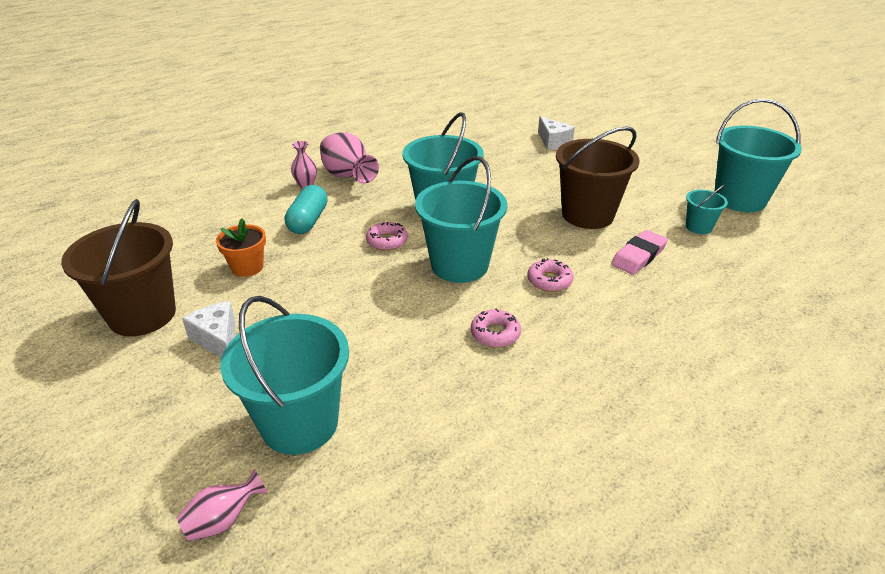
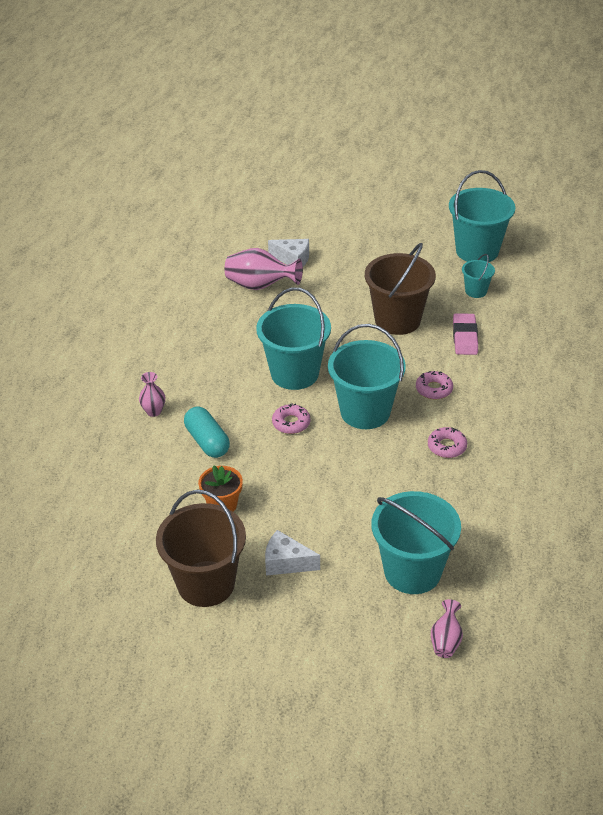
camera: 40 degrees left, 5 degrees up
(347, 176) = (176, 384): pink vase -> pink vase (260, 286)

